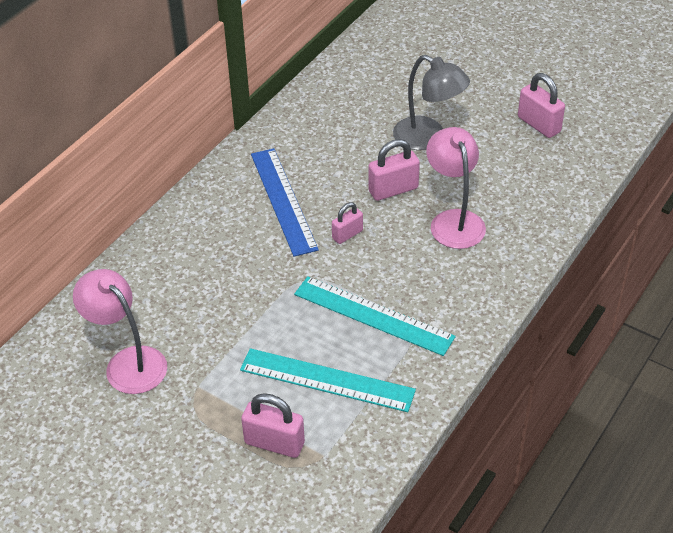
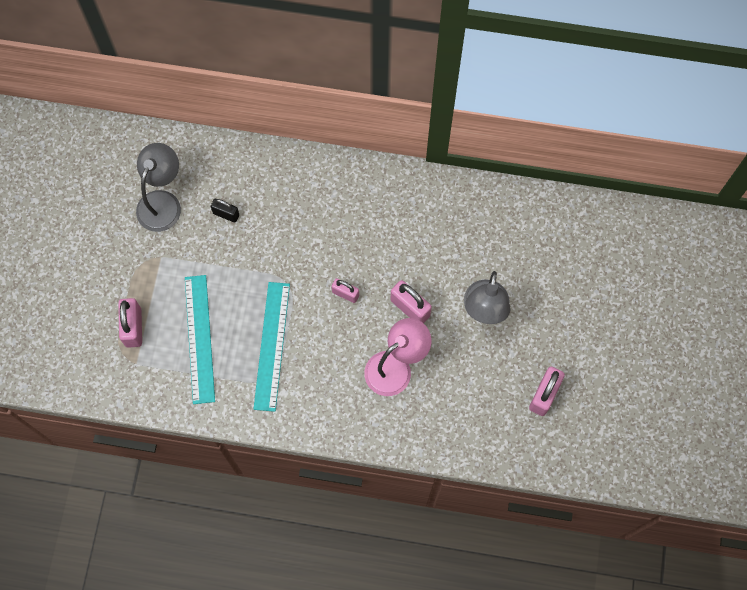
camera: 65 degrees right, 25 degrees up
(128, 362) = (162, 202): pink lamp -> grey lamp
(185, 307) = (226, 214): none -> black padlock
(283, 200) = (361, 232): blue ruler -> none

